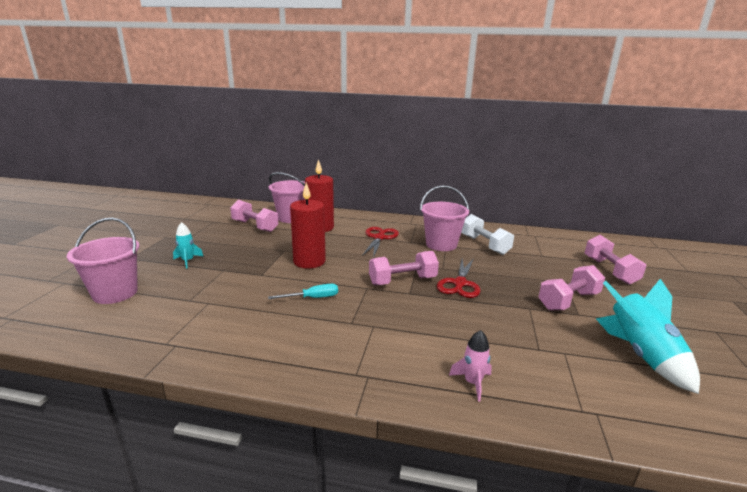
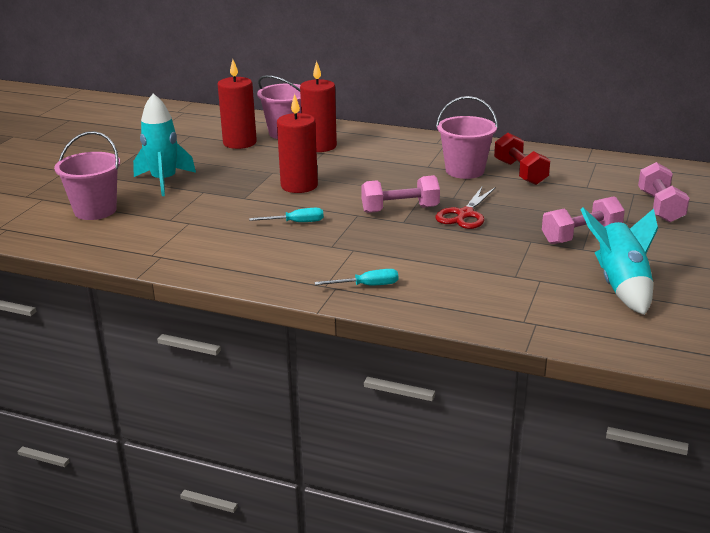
camera: 10 degrees right, 5 degrees up
(188, 261) = (164, 181): turquoise rocket -> turquoise rocket, size x1.93
(255, 226) = (239, 143): pink dumbbell -> red candle
(379, 238) = (390, 160): red scissors -> none
(400, 371) = (367, 286): none -> turquoise screwdriver
(472, 383) = (432, 297): pink rocket -> none
(484, 245) = (520, 172): white dumbbell -> red dumbbell

